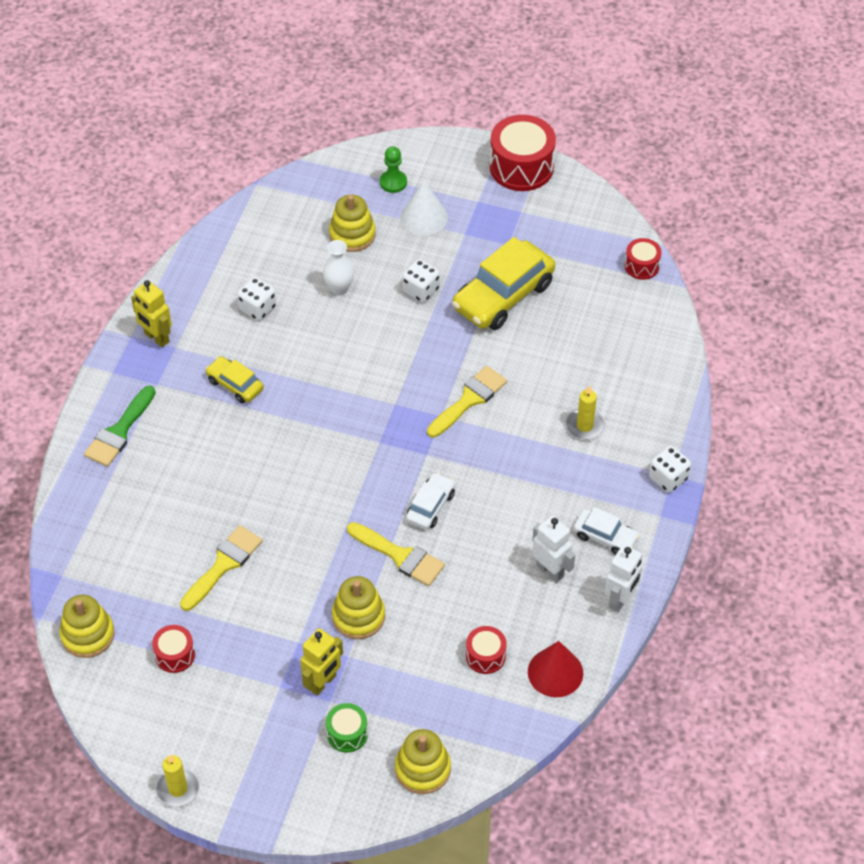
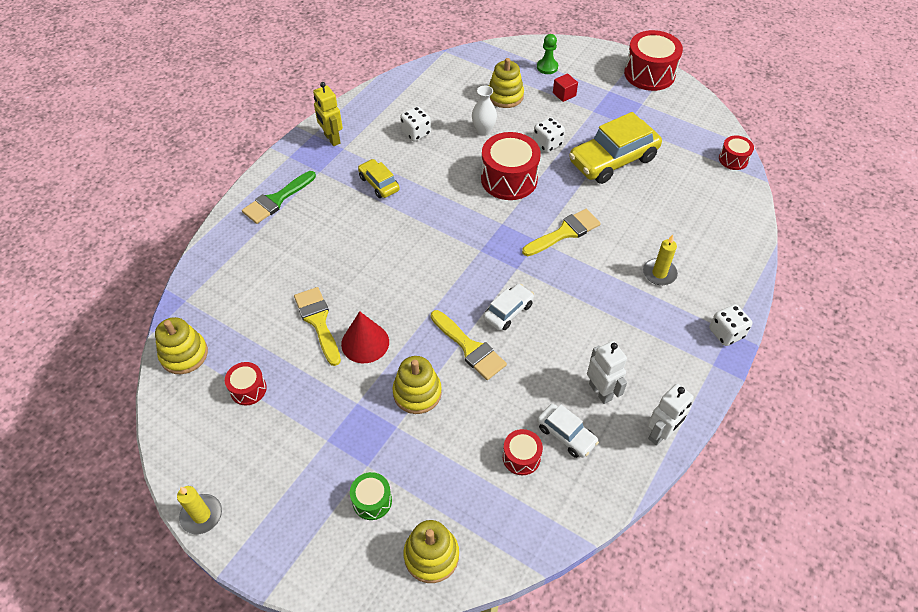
camera: 15 degrees right, 0 degrees up
(224, 565) = (318, 321): yellow brush -> yellow brush turned 75 degrees counterclockwise
(323, 683) = (366, 446): yellow robot -> none
(387, 346) = (509, 179): none -> red drum
(424, 217) = (564, 94): white cone -> red cube
(555, 672) = (583, 489): red cone -> red cone (365, 342)
(605, 537) = (658, 372): white car -> white car (566, 434)

